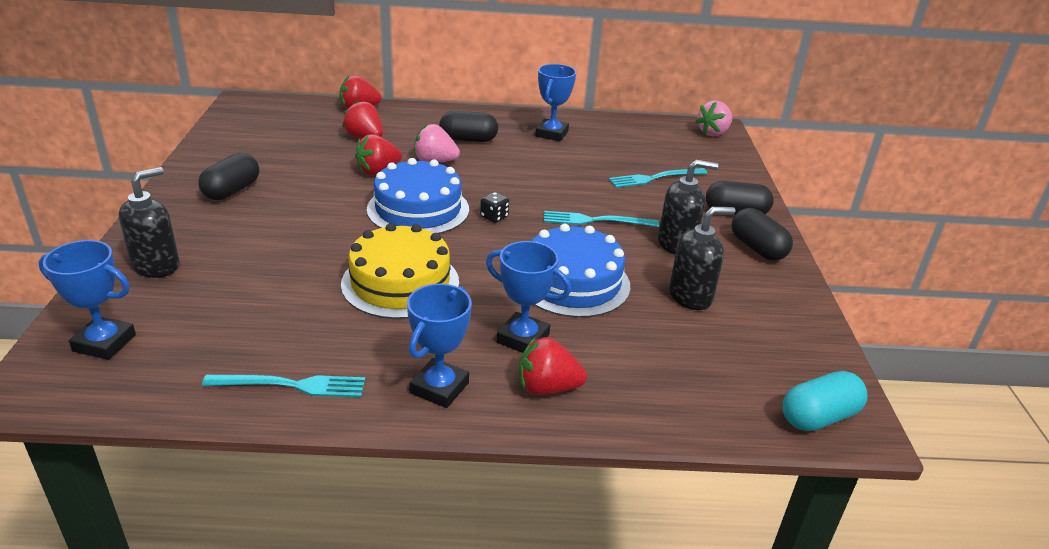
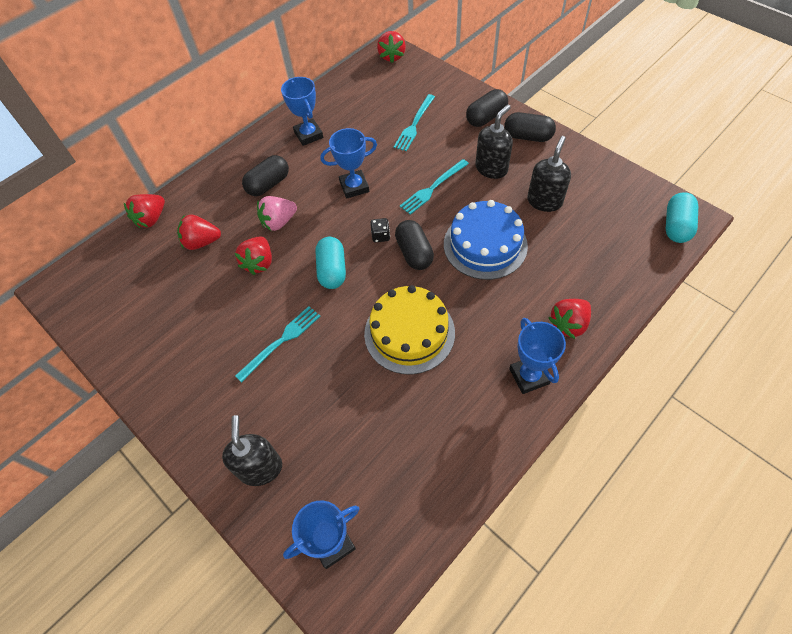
camera: 40 degrees left, 25 degrees up
(232, 191) = (197, 368): black capsule -> black capsule (414, 253)
(291, 385) = (467, 453): turquoise fork -> turquoise fork (281, 341)
(418, 209) = (332, 270): blue cake -> turquoise capsule
(523, 338) = (517, 306): blue trophy -> blue trophy (354, 187)
(713, 133) = (392, 56): pink strawberry -> red strawberry

